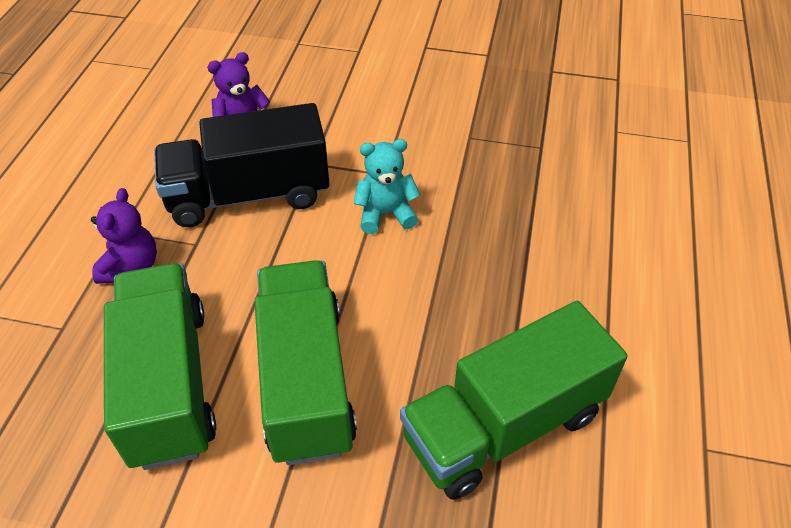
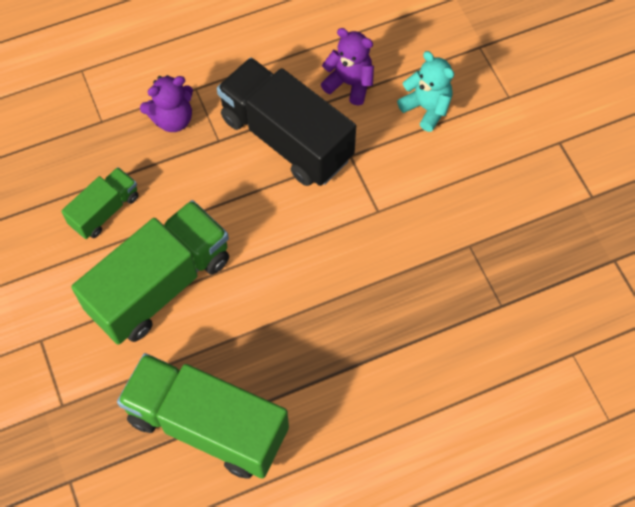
camera: 55 degrees right, 15 degrees up
(169, 384) = (105, 211): green truck -> green truck, size x0.52
(385, 214) = (337, 239): turquoise teddy bear -> turquoise teddy bear (426, 108)

